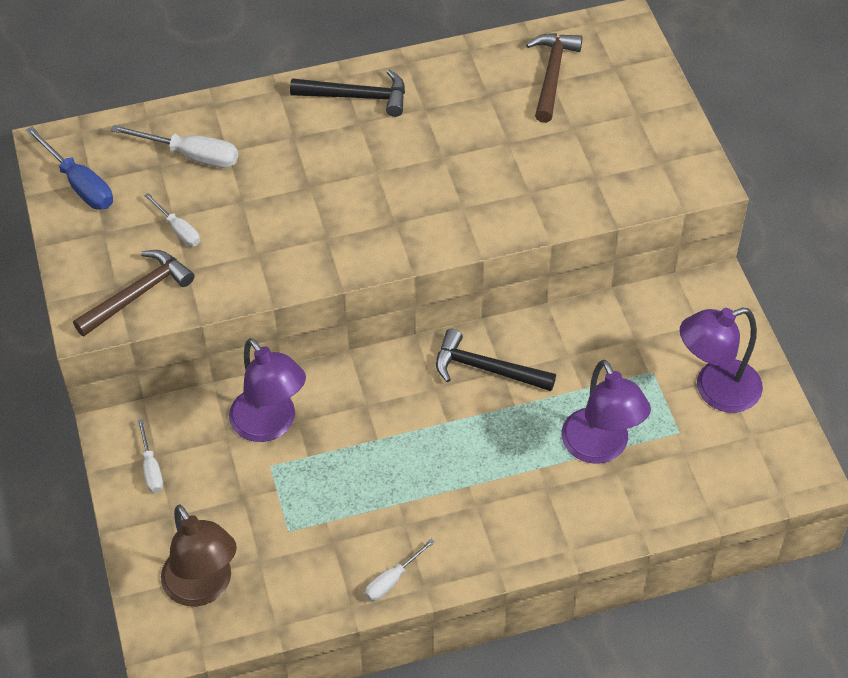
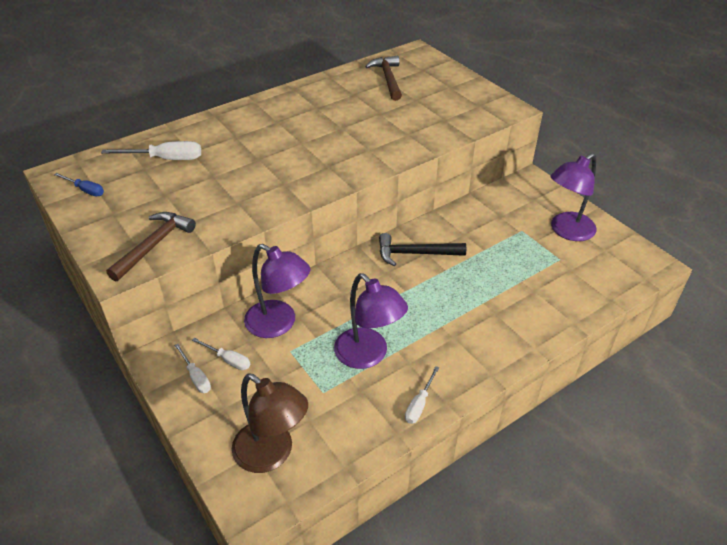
camera: 20 degrees left, 10 degrees down
(79, 184) = (85, 190): blue screwdriver -> blue screwdriver, size x0.61
(178, 230) = (172, 201): white screwdriver -> white screwdriver (228, 360)
(357, 97) = (269, 109): black hammer -> none
(600, 448) = (516, 280): purple lamp -> purple lamp (368, 355)

